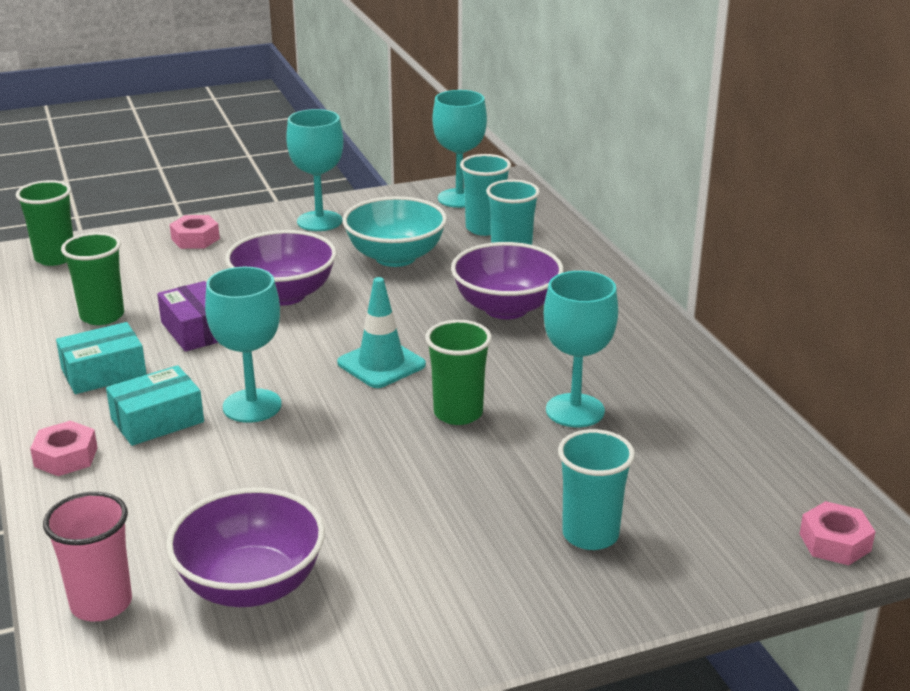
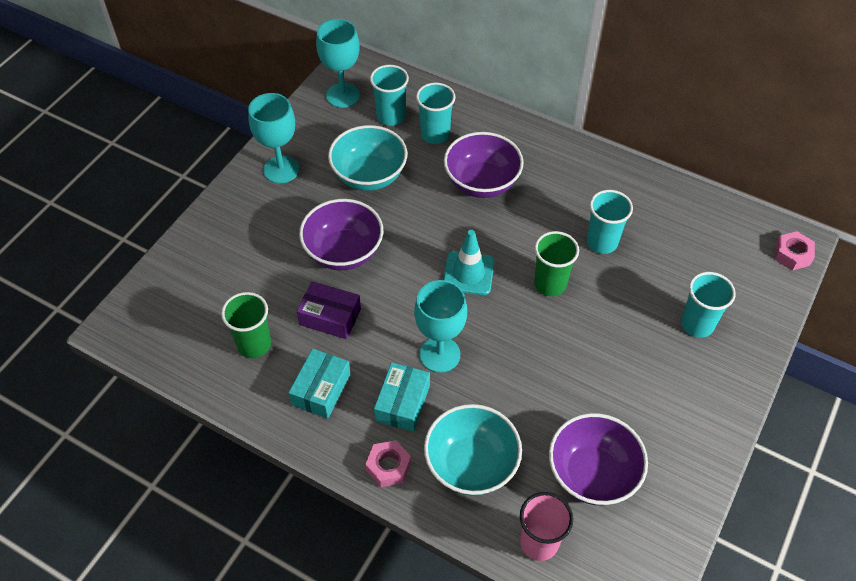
camera: 40 degrees left, 25 degrees up
(55, 258) = (146, 314): green cup -> none
(142, 501) = (471, 464): none -> turquoise bowl
(195, 239) = (220, 236): pink nut -> none
(575, 410) = (602, 242): turquoise goblet -> turquoise cup

